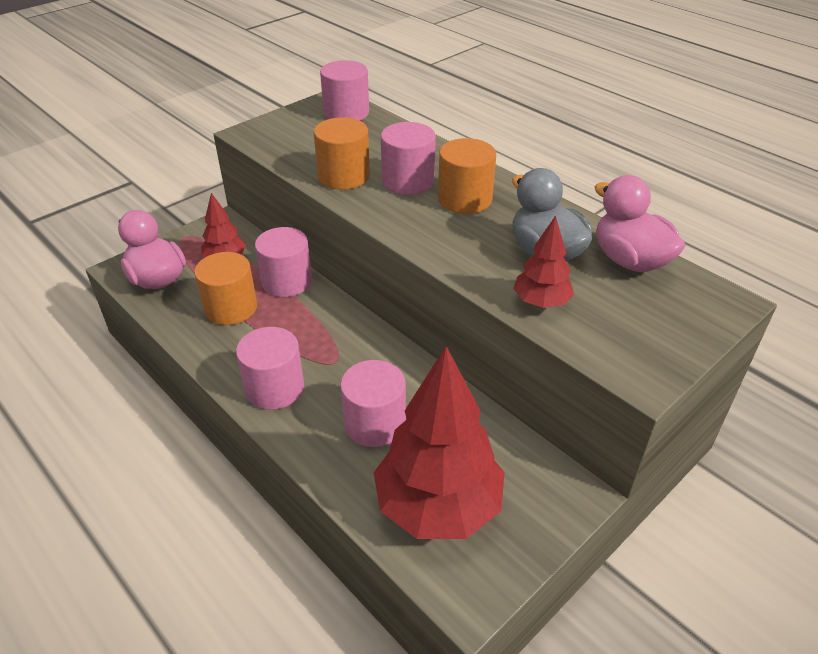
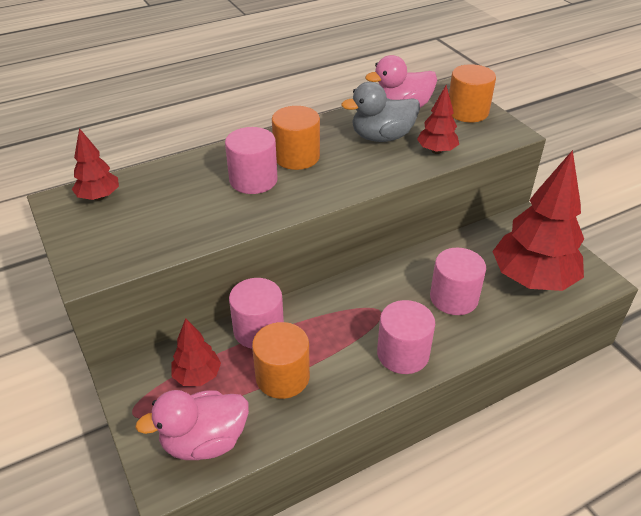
camera: 75 degrees left, 0 degrees up
(344, 176) = (224, 215): orange cylinder -> orange cylinder (467, 112)
(346, 113) = (99, 197): pink cylinder -> red tree

